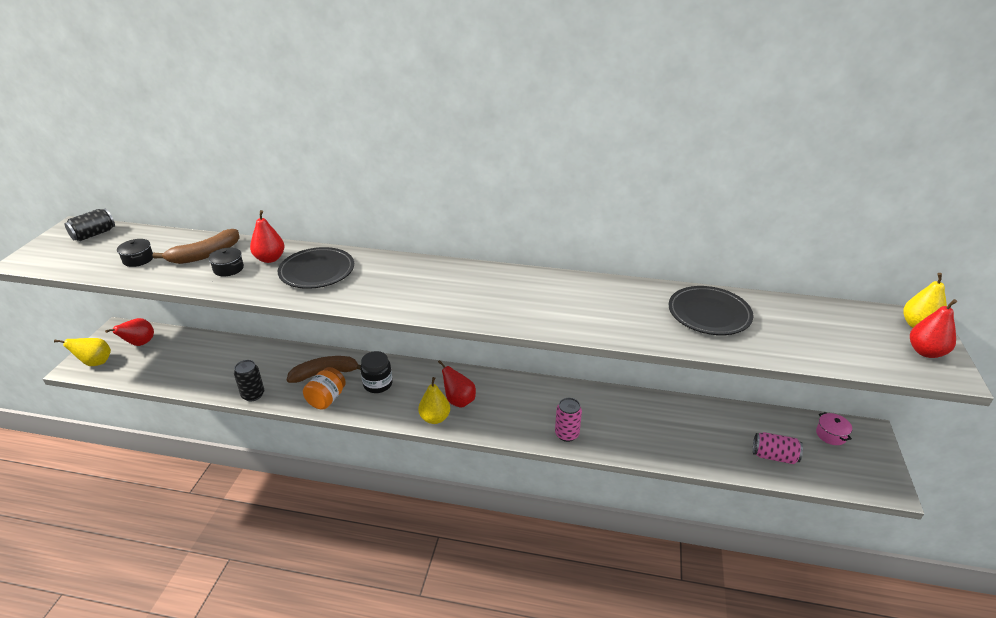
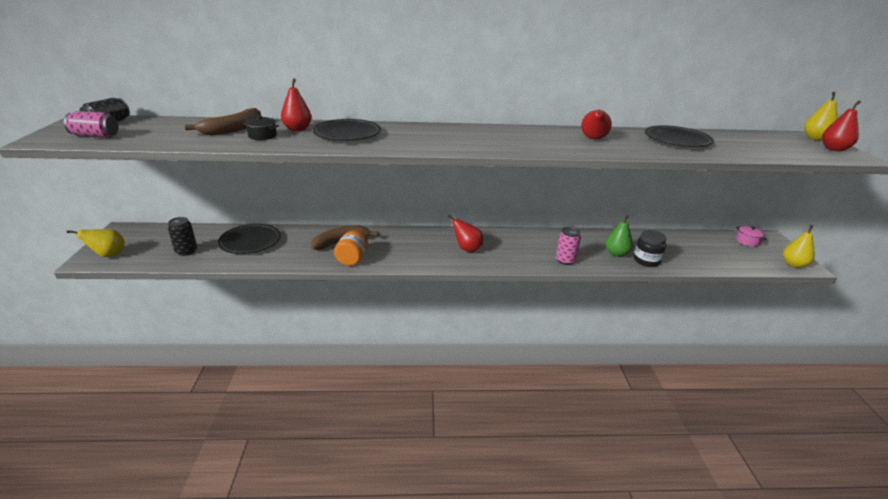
camera: 15 degrees left, 5 degrees down
(138, 259) = (167, 134): black pot -> none
(140, 344) = (150, 238): red pear -> red pear (593, 139)
(233, 361) = (250, 242): none -> black plate
(253, 395) = (282, 262): black can -> black can (186, 251)
(378, 384) = (392, 245): black jar -> black jar (646, 261)
(435, 418) = (454, 262): yellow pear -> yellow pear (793, 264)
(637, 432) = (616, 253): none -> green pear
(774, 456) = (720, 257): pink can -> pink can (95, 136)

